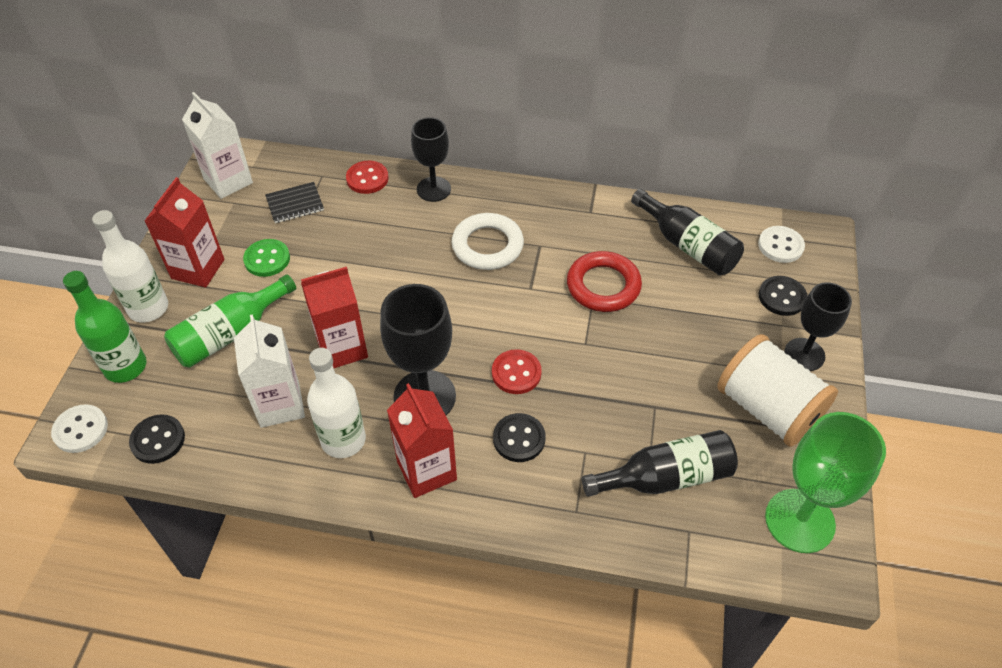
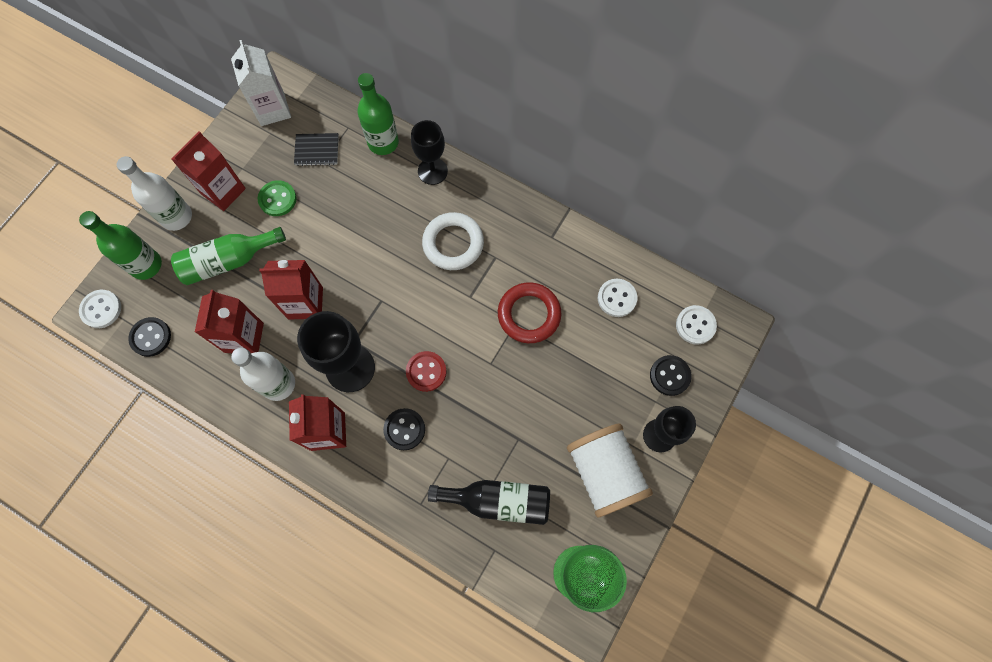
camera: 20 degrees right, 20 degrees up
(280, 405) = (244, 337): white carton -> red carton
(367, 179) = (383, 142): red button -> green bottle
(687, 245) = (617, 298): black bottle -> white button

